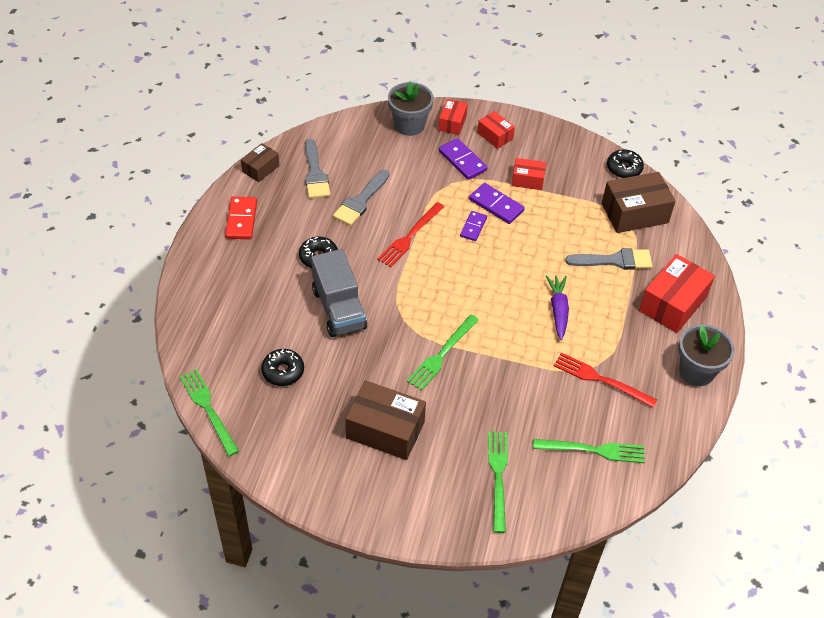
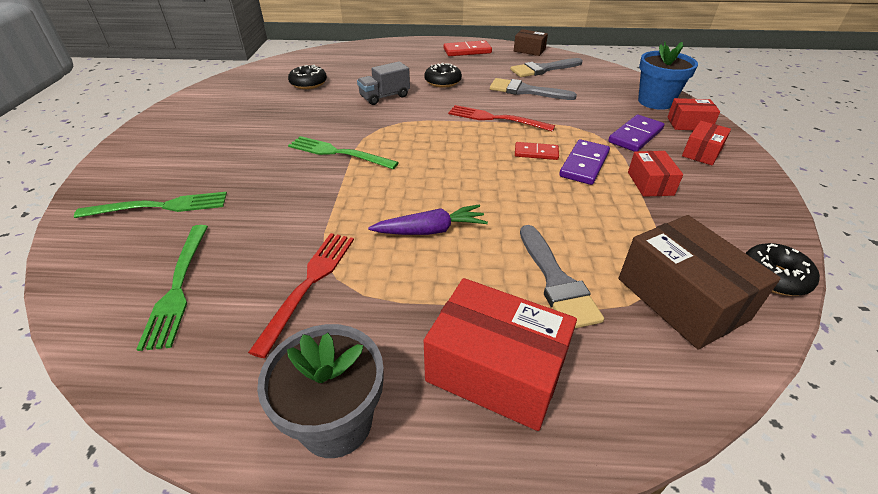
camera: 80 degrees right, 10 degrees down
(208, 409) = (270, 64): green fork -> none
(339, 309) = (384, 97): grey truck -> grey truck, size x0.64
(385, 430) = (239, 133): brown box -> none
(409, 125) = (655, 102): grey flower pot -> blue flower pot
(473, 227) = (536, 153): purple domino -> red domino

